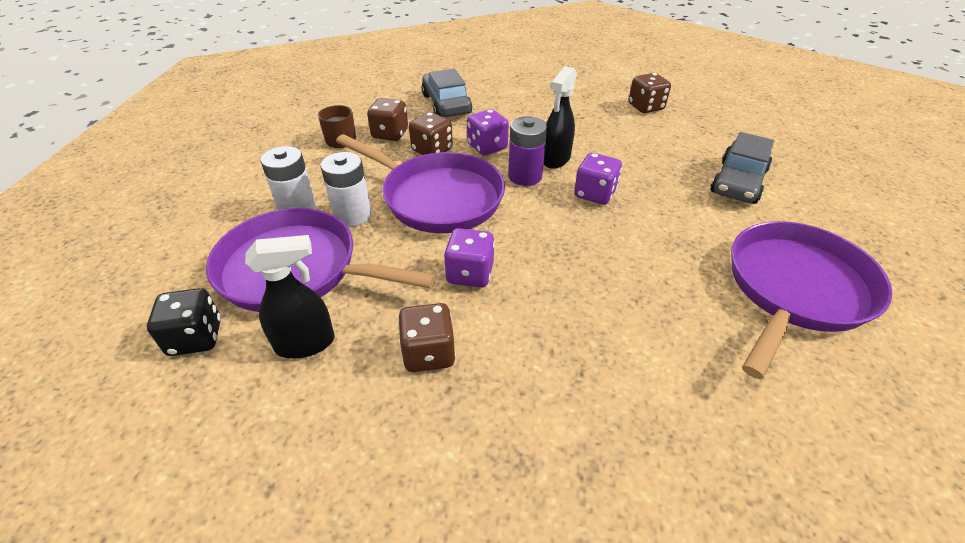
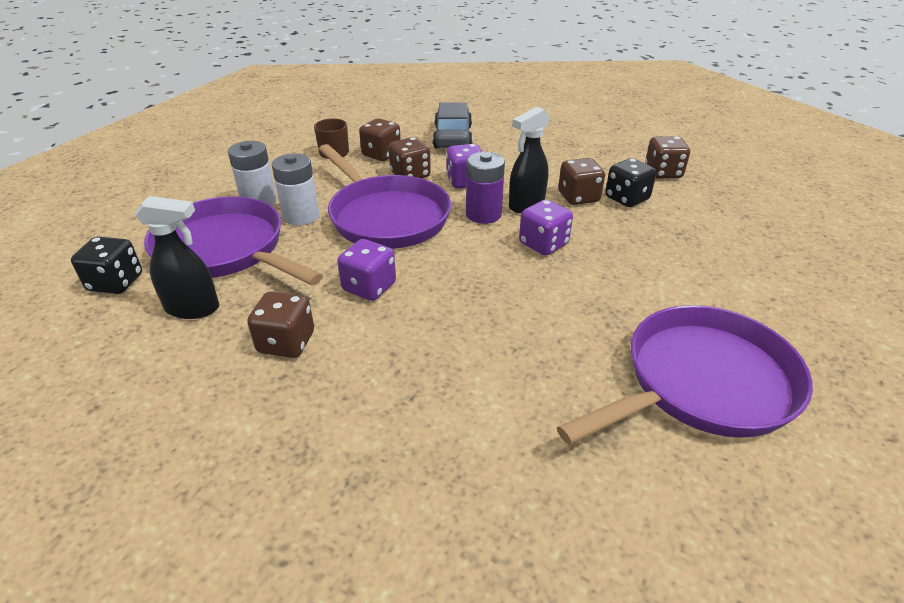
camera: 20 degrees right, 5 degrees down
(594, 143) = (578, 197): none -> brown dice
(633, 136) = (626, 198): none -> black dice
(738, 182) = (716, 265): grey car -> none

